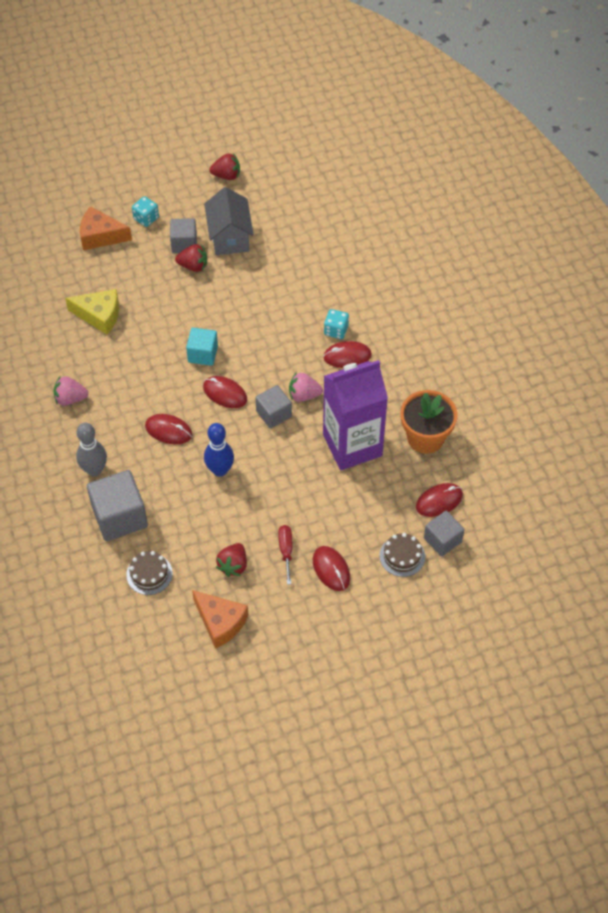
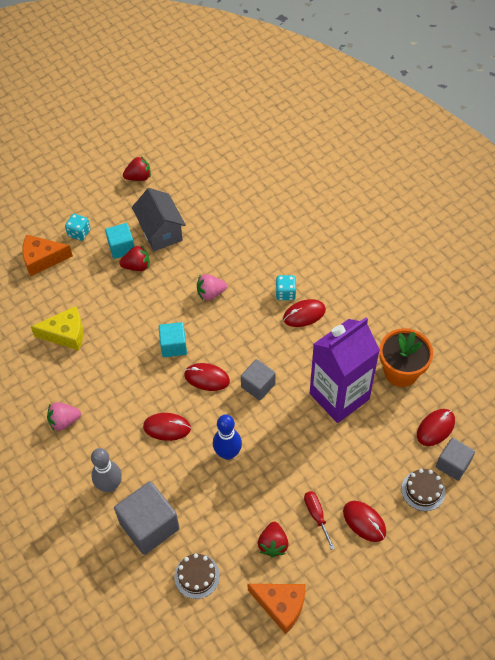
camera: 15 degrees left, 0 degrees up
(184, 243) = (121, 247): grey cube -> turquoise cube
(304, 395) = (278, 360): pink strawberry -> pink strawberry (210, 293)

